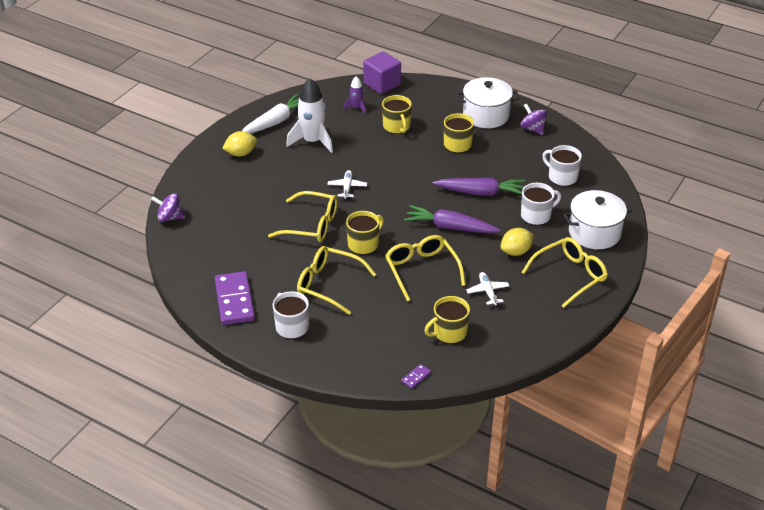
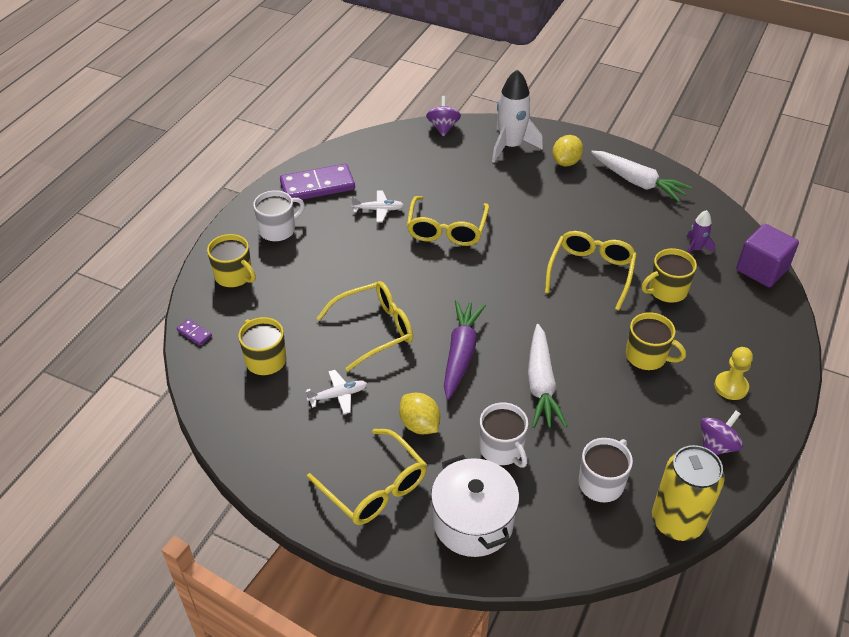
camera: 85 degrees right, 5 degrees up
(241, 153) = (566, 162): yellow lemon -> yellow lemon turned 60 degrees clockwise
(312, 141) = (608, 216): white rocket -> white rocket (511, 146)
(328, 284) = (345, 252): yellow glasses -> yellow glasses (591, 272)
(347, 187) = (523, 253): white plane -> white plane (378, 210)
(364, 244) = (418, 275): yellow mug -> yellow mug (234, 276)
(480, 192) = (541, 384): purple carrot -> white carrot
(486, 115) = (731, 387): white pot -> yellow pawn
(588, 152) = (677, 521): none -> yellow can

